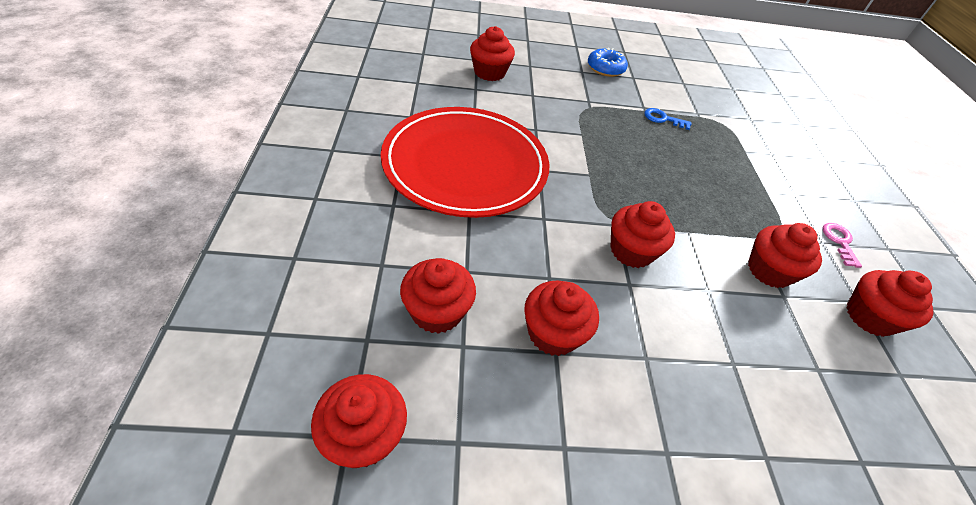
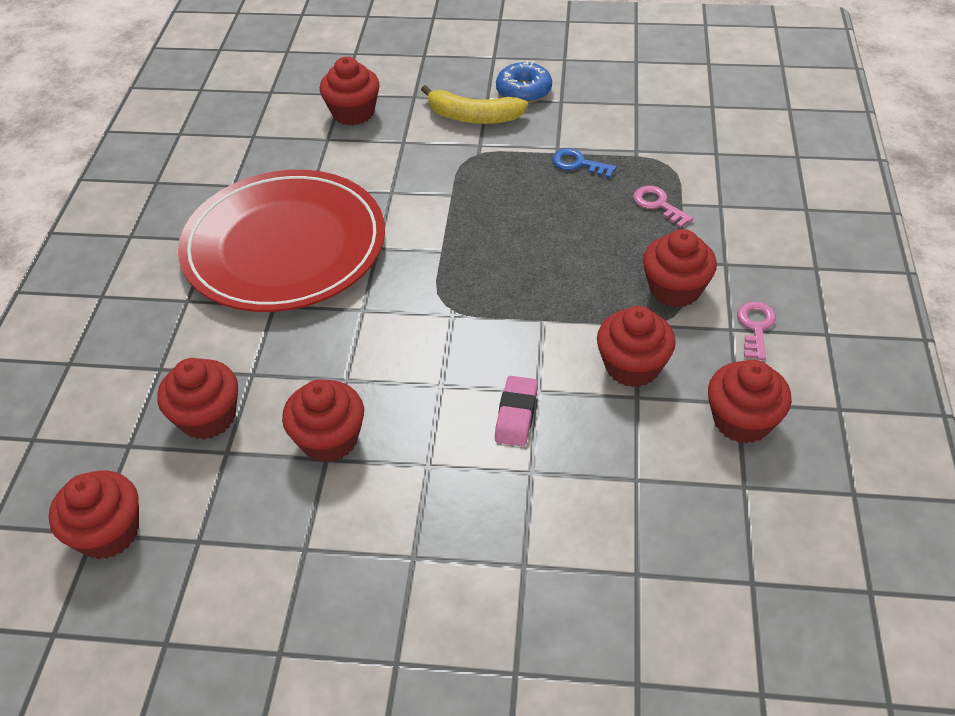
camera: 15 degrees right, 0 degrees up
(577, 82) = (473, 117): none -> yellow banana
(631, 251) = (458, 346): red cupcake -> red cupcake (675, 289)
(700, 311) = (516, 415): none -> pink eraser
(729, 150) = (658, 204): none -> pink key

